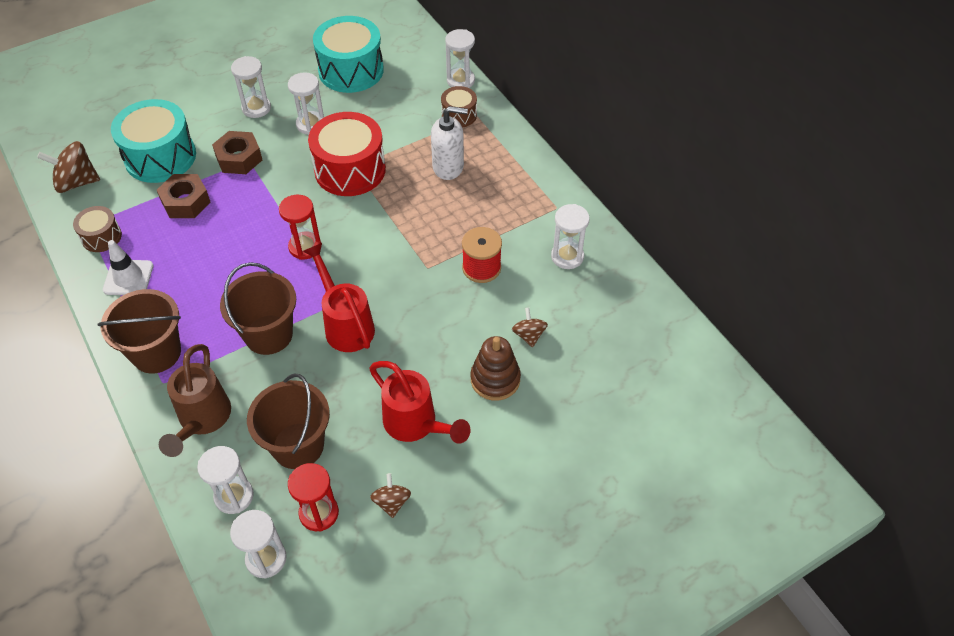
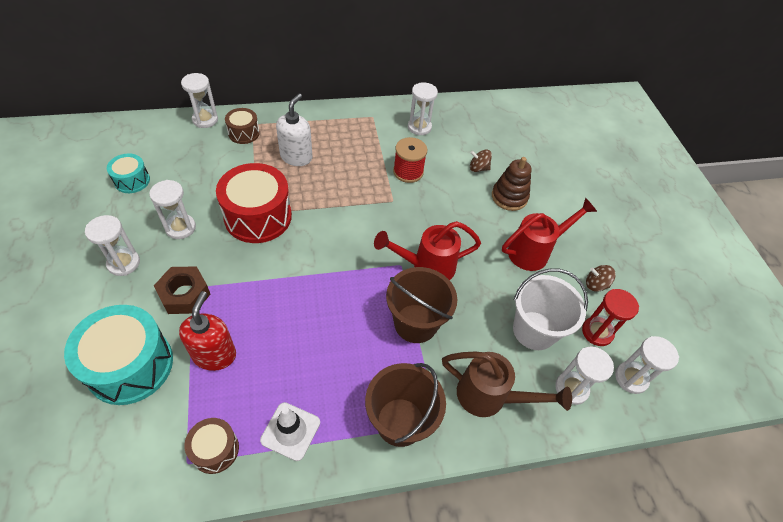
camera: 75 degrees left, 0 degrees up
(76, 182) = (108, 465): brown spinning top -> none
(185, 202) = (214, 355): brown nut -> red soap dispenser
(298, 445) = (534, 330): brown bucket -> white bucket
(305, 247) = (330, 272): red hourglass -> none
(351, 70) = (132, 180): turquoise drum -> turquoise drum, size x0.52

